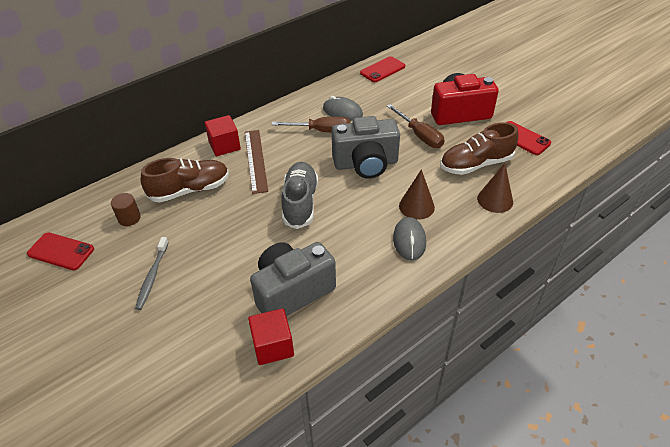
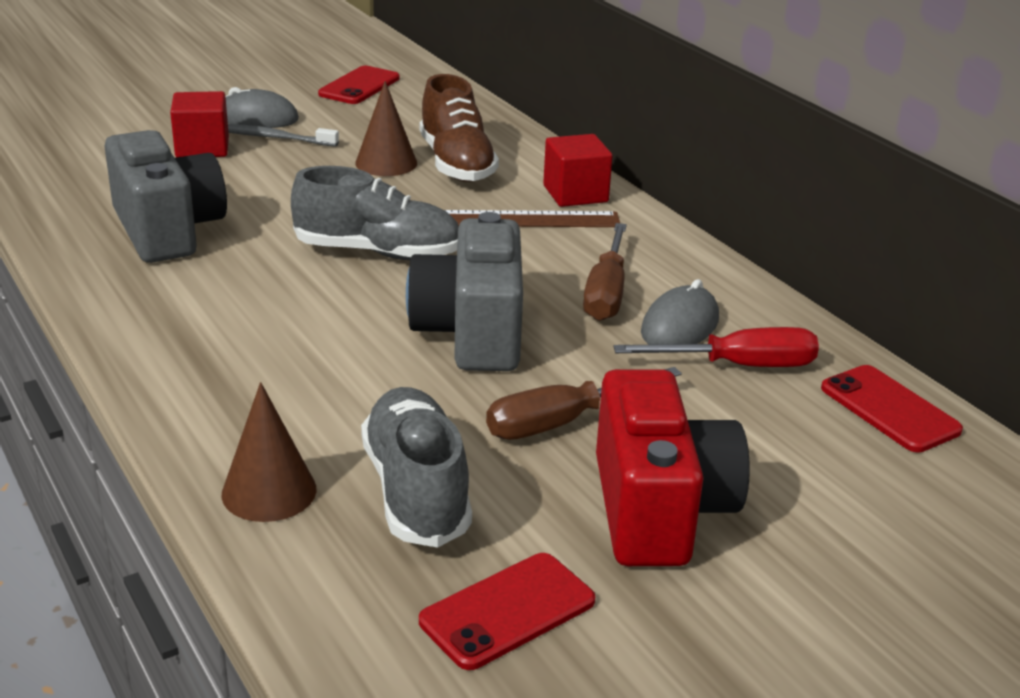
camera: 95 degrees right, 15 degrees down
(129, 218) = (407, 123): brown cylinder -> none
(273, 346) = (76, 210): red cube -> red cube (202, 148)
(366, 98) = (739, 365): none -> red screwdriver
(409, 240) = (210, 352): grey mouse -> grey mouse (257, 118)
(416, 206) = (304, 376): brown cone -> brown cone (386, 163)
(476, 164) = (416, 491): brown shoe -> grey shoe

